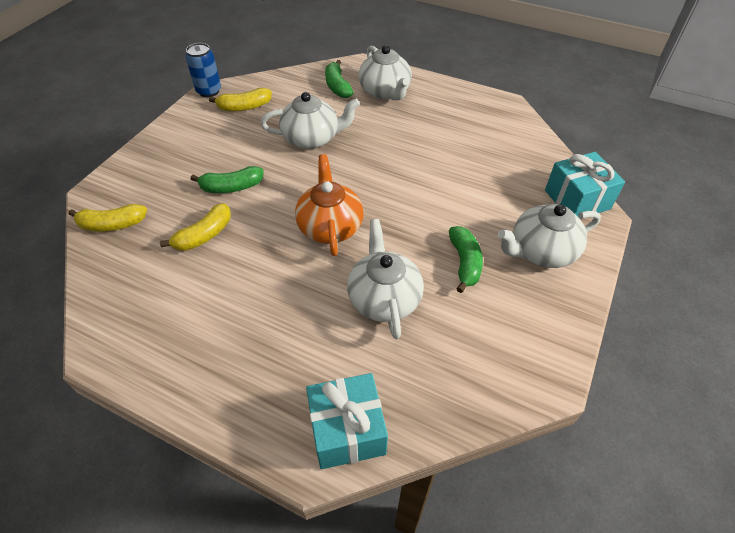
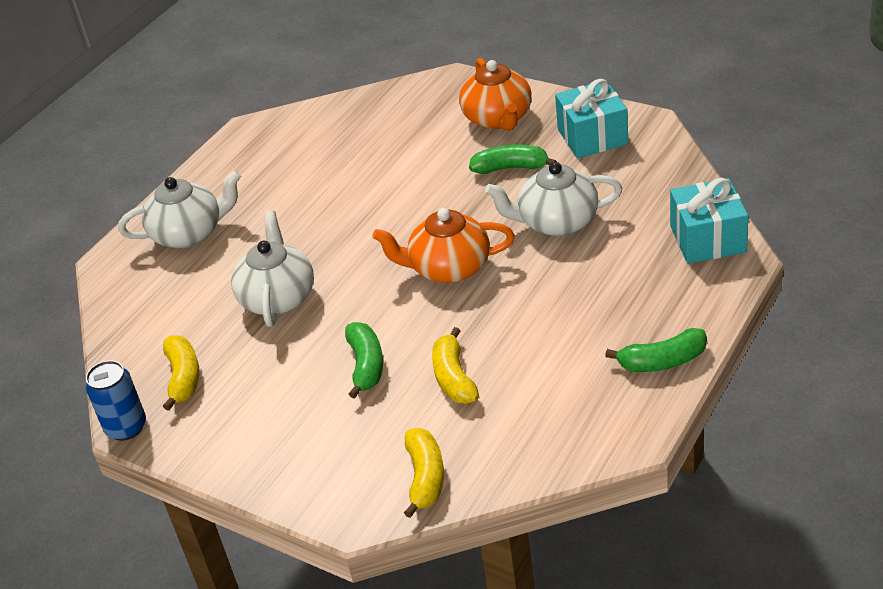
camera: 80 degrees left, 10 degrees down
(204, 235) = (454, 378): yellow banana -> yellow banana turned 150 degrees counterclockwise
(337, 86) = (160, 281): green banana -> green banana (662, 361)
(541, 251) = (498, 118): white teapot -> orange teapot
(577, 199) = (426, 91): turquoise gift -> turquoise gift (592, 136)

